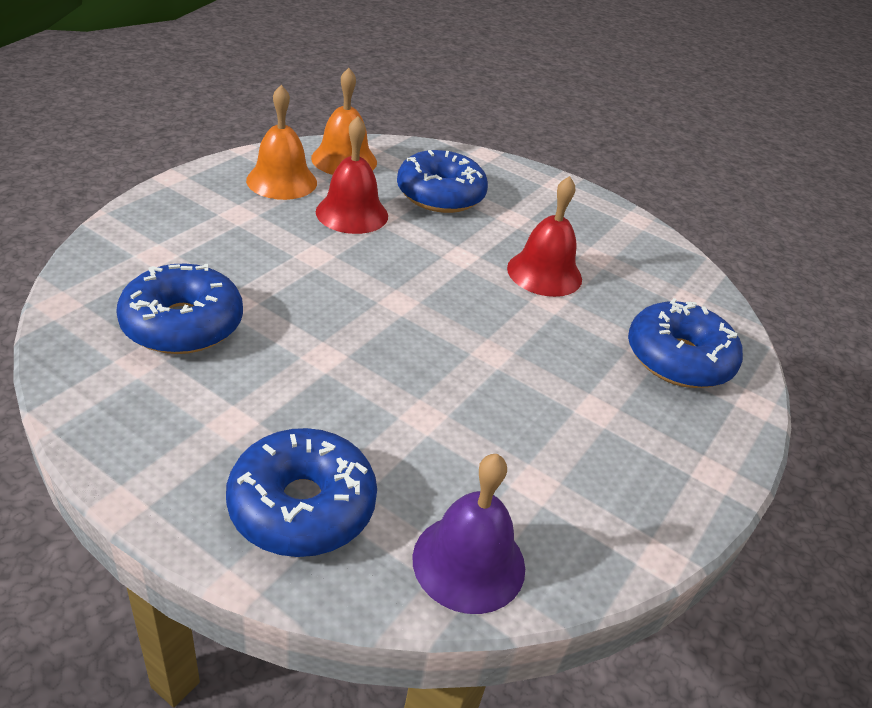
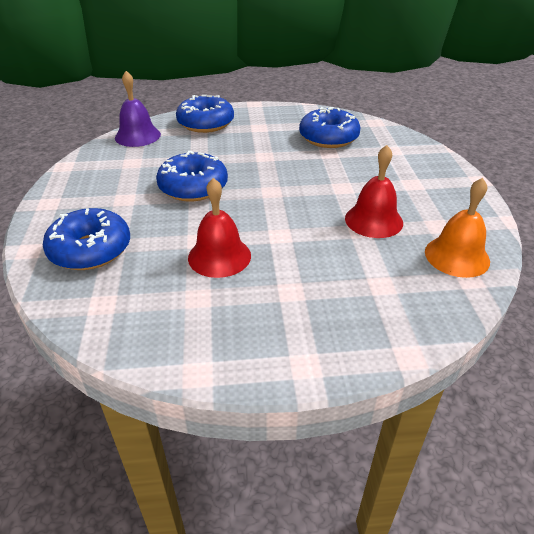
camera: 145 degrees right, 0 degrees up
(281, 181) = (442, 214): orange bell -> none
(440, 195) = (360, 273): blue donut -> blue donut (193, 187)

